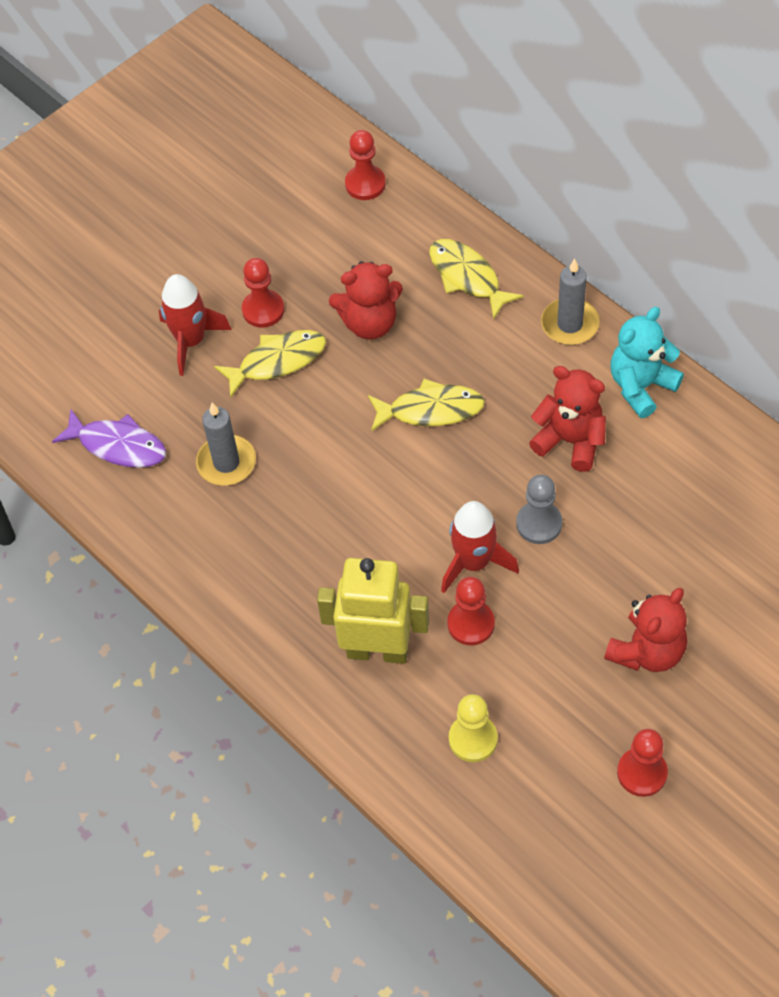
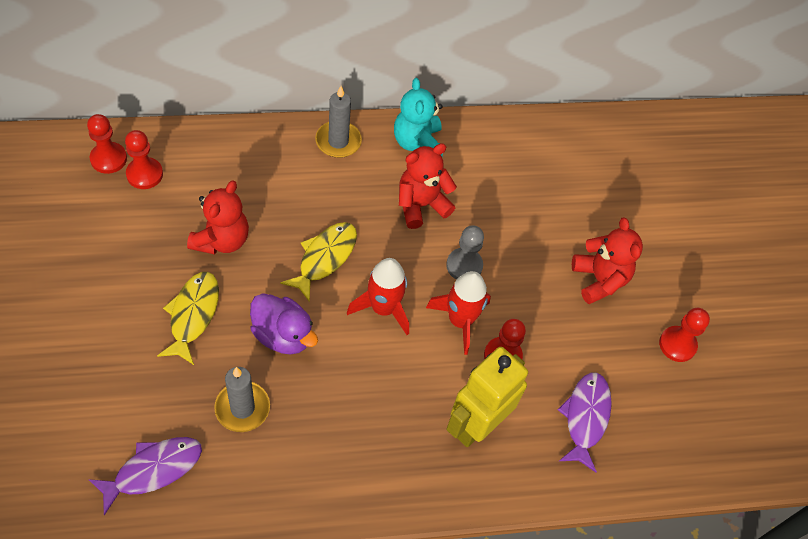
camera: 65 degrees left, 0 degrees up
(191, 341) = (116, 355): red rocket -> red rocket (383, 308)
(263, 310) = (141, 292): red pawn -> red pawn (144, 174)
(321, 438) = (283, 335): none -> purple duck
(467, 277) = (246, 163): yellow fish -> none
(473, 739) = (585, 418): yellow pawn -> purple fish

